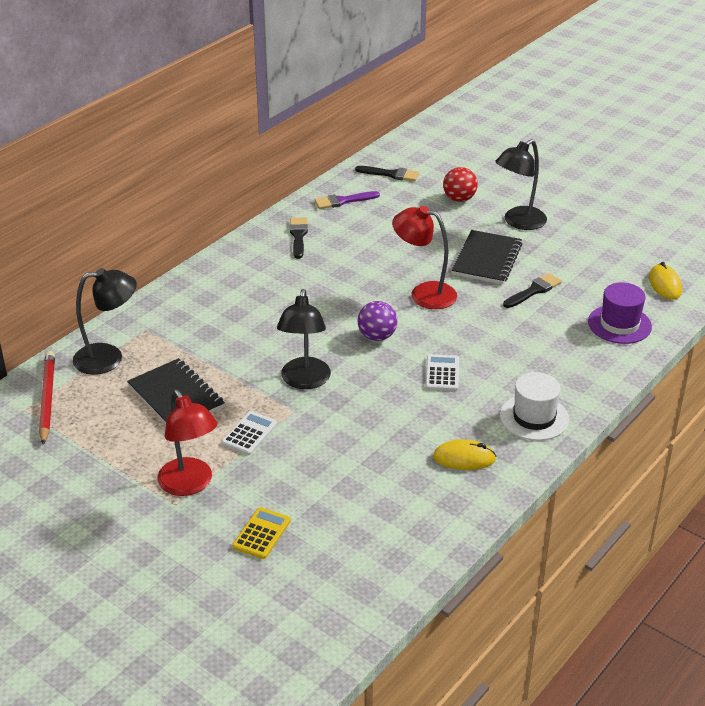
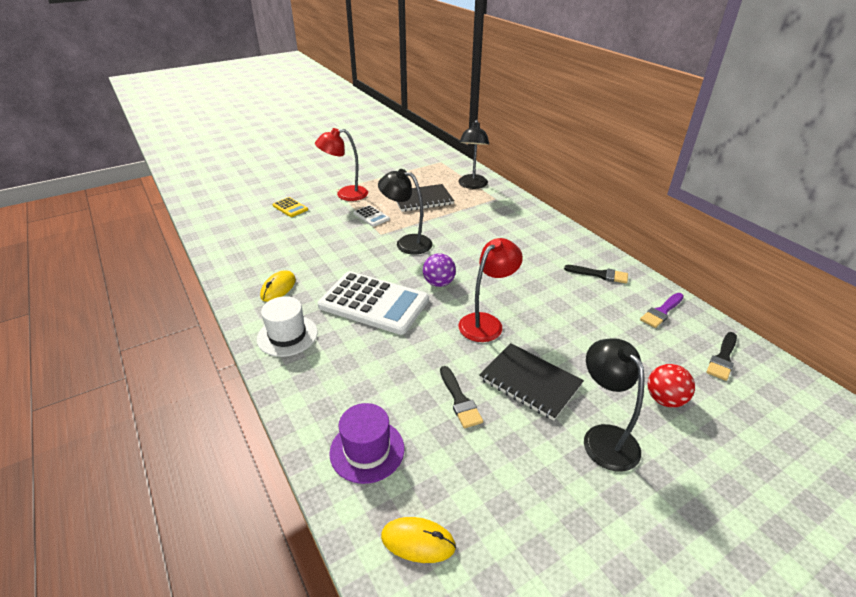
camera: 110 degrees right, 0 degrees up
(47, 399) = (445, 167): red pencil -> none
(343, 201) = (661, 312): purple brush -> purple brush turned 135 degrees counterclockwise
(442, 373) = (373, 303): white calculator -> white calculator, size x2.25

